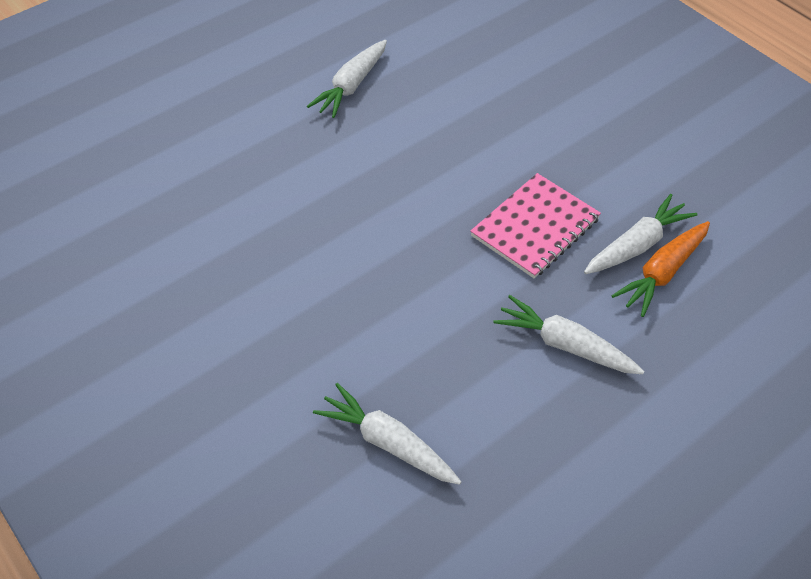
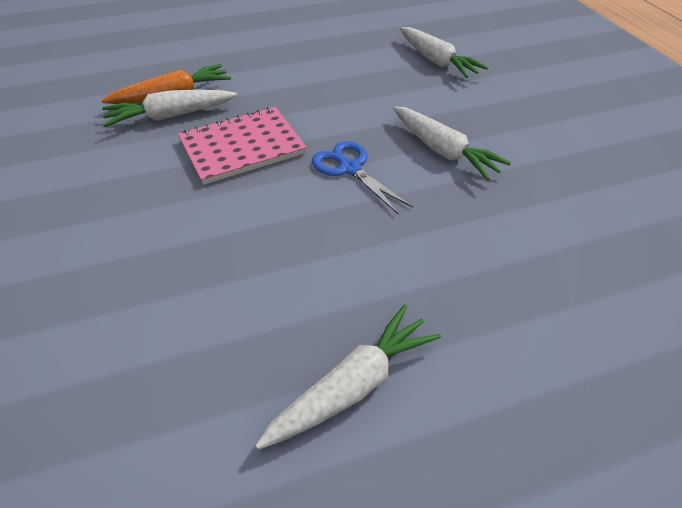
camera: 160 degrees left, 5 degrees down
(421, 231) = (350, 168): none -> blue scissors
(565, 345) = (285, 77): white carrot -> white carrot (443, 151)

